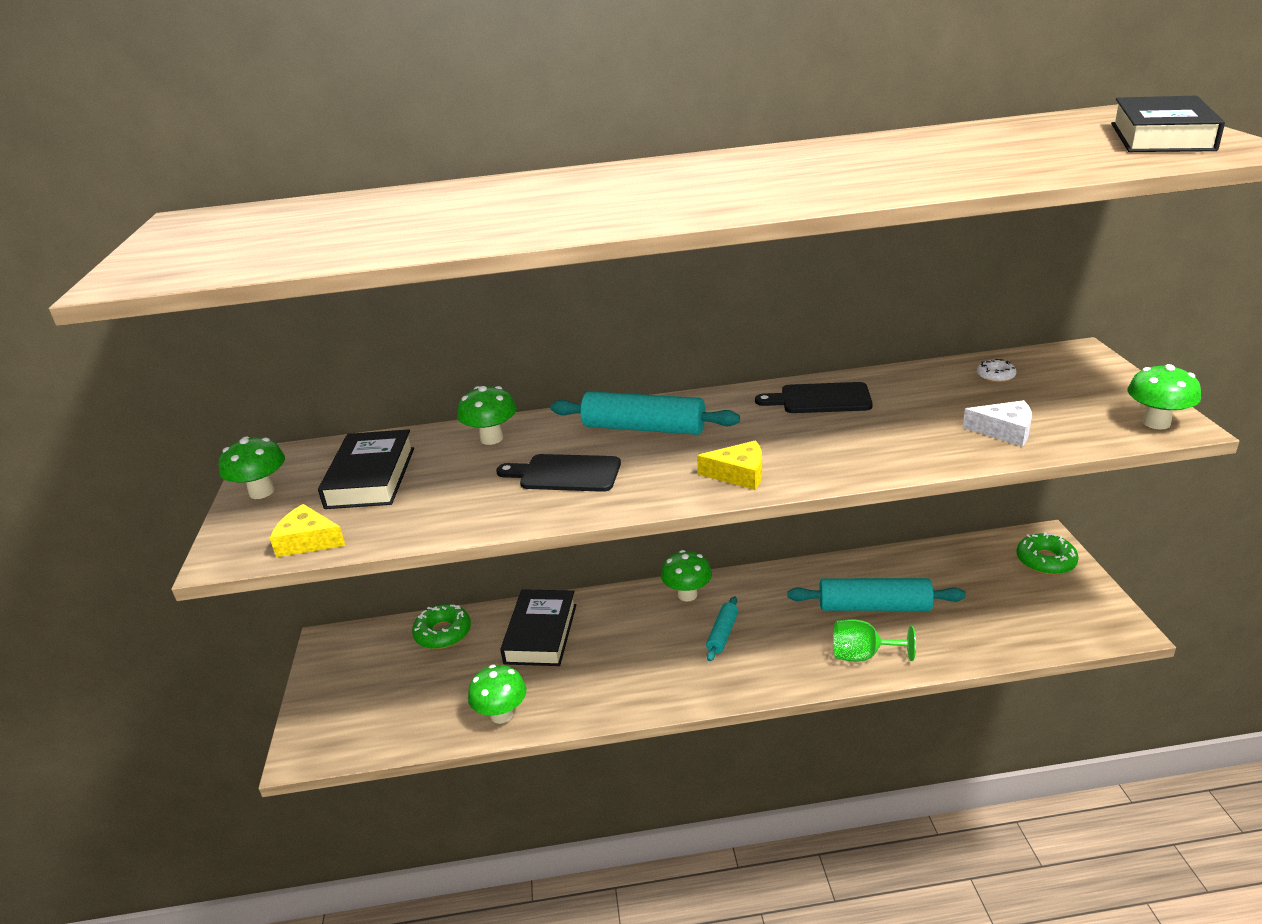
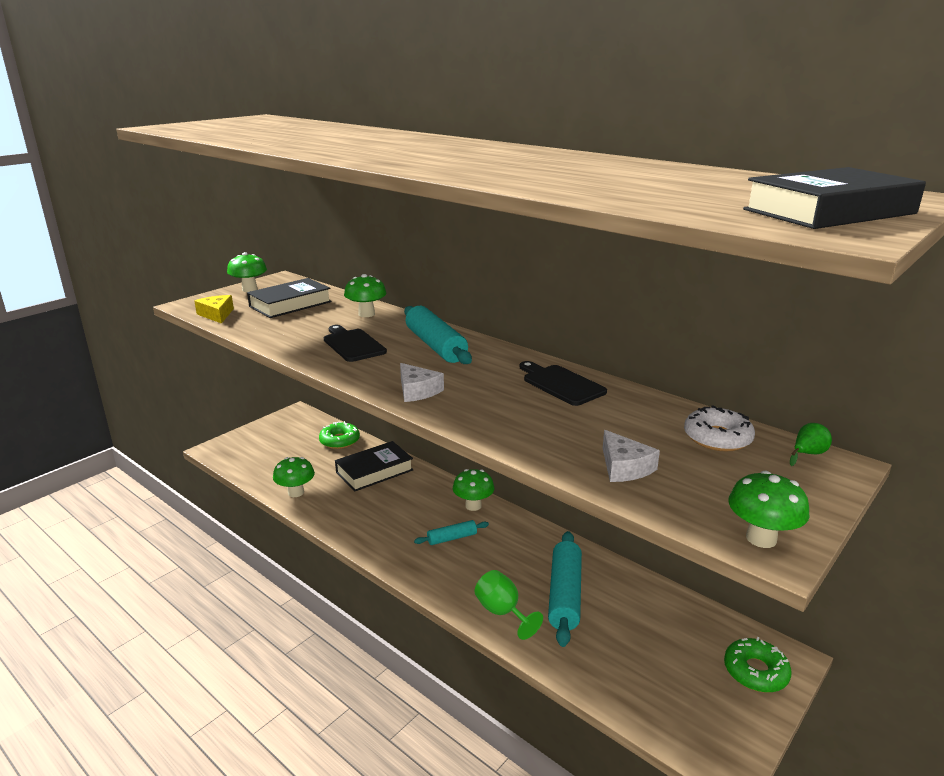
camera: 45 degrees right, 5 degrees down
(739, 474) = (417, 391): yellow cheese -> white cheese
(874, 607) = (564, 595): turquoise rolling pin -> turquoise rolling pin turned 45 degrees clockwise
(995, 376) = (717, 438): white donut -> white donut, size x1.73
(1054, 356) = (807, 454): none -> green pear

